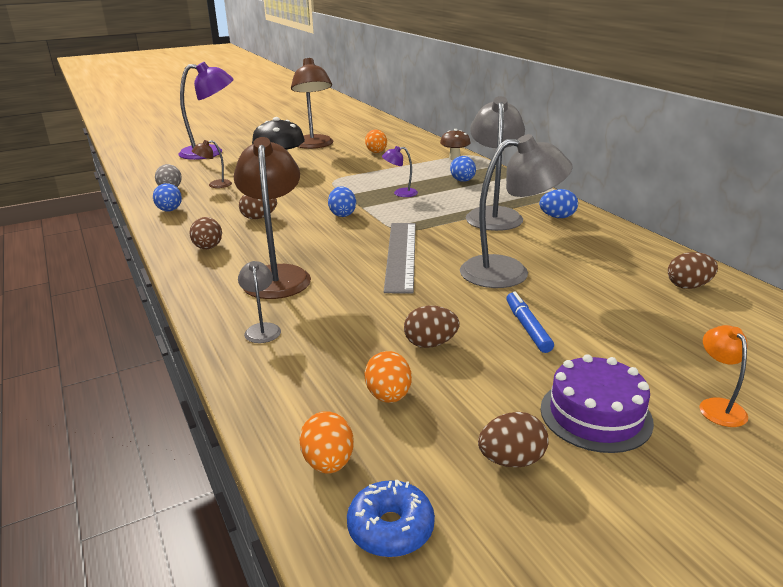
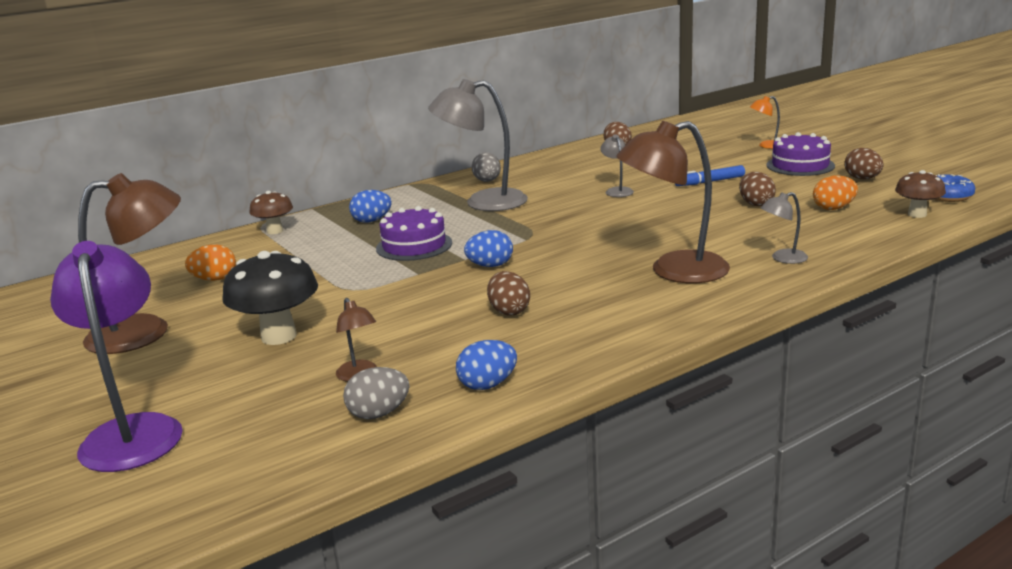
camera: 95 degrees left, 5 degrees down
(208, 248) = (619, 322): brown egg -> none
(328, 463) = (917, 214): orange egg -> brown mushroom
(400, 193) = (414, 245): purple lamp -> purple cake
(401, 255) = (599, 227): grey ruler -> none
(508, 271) = (617, 191): grey lamp -> grey lamp, size x0.46
(557, 217) = (487, 181): blue egg -> grey egg

